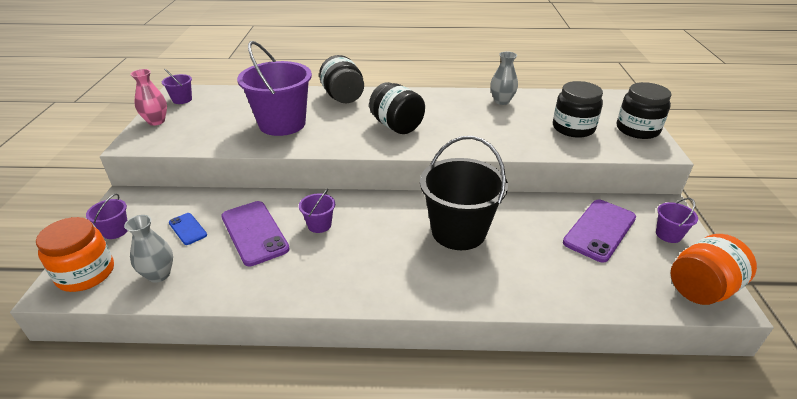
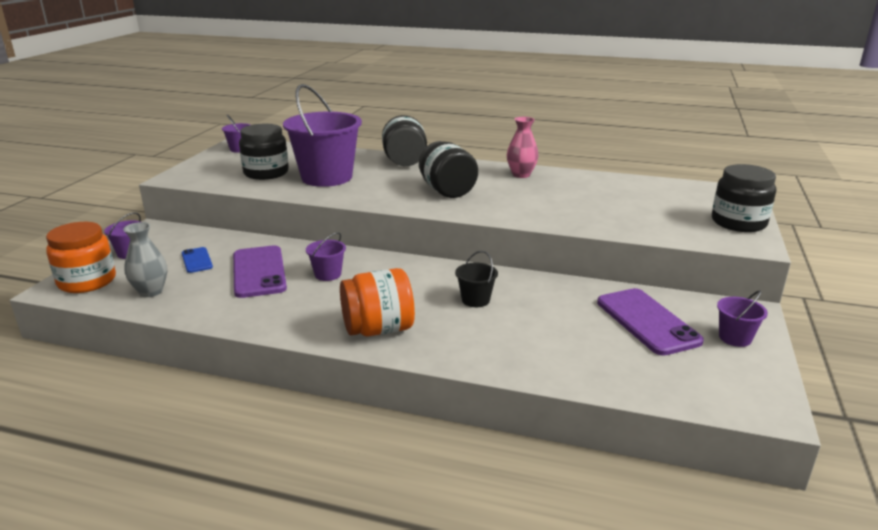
camera: 15 degrees right, 10 degrees down
(156, 121) = (205, 163): pink vase -> pink vase (521, 175)
(458, 231) = (475, 300): black bucket -> black bucket, size x0.44
(501, 101) = (584, 181): grey vase -> none
(573, 128) = (655, 213): black jar -> black jar (266, 173)
(599, 230) = (647, 321): purple phone -> purple phone turned 75 degrees counterclockwise
(701, 289) = (744, 393): orange jar -> orange jar (378, 329)

